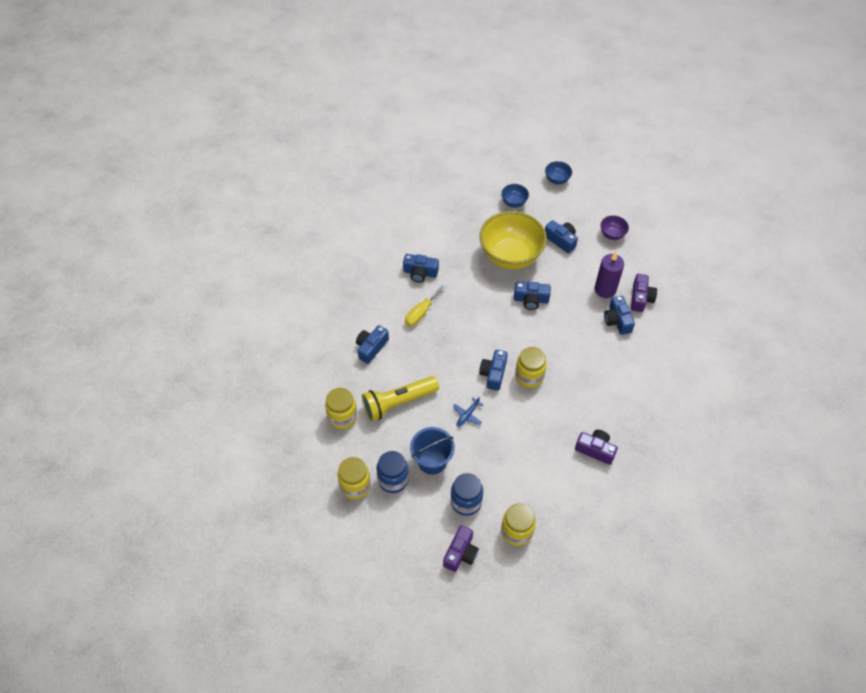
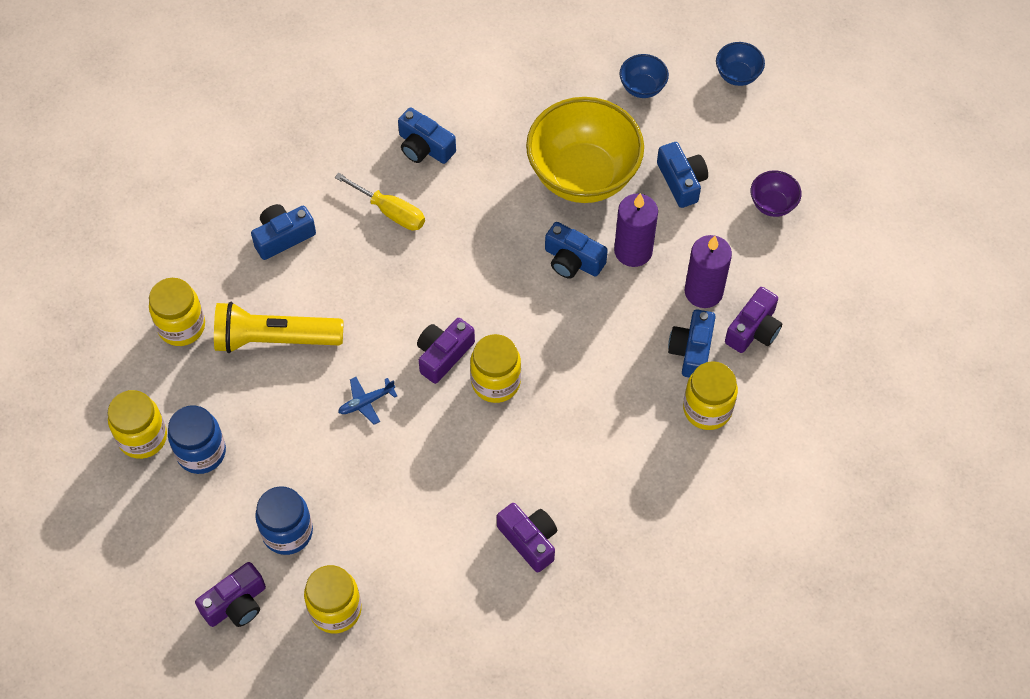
camera: 25 degrees right, 5 degrees up
(421, 312) = (390, 211): yellow screwdriver -> yellow screwdriver turned 120 degrees counterclockwise
(432, 461) = (273, 449): blue bucket -> none
(493, 374) = (443, 354): blue camera -> purple camera
(558, 283) = (633, 251): none -> purple candle
(642, 346) = (707, 409): none -> yellow jar

